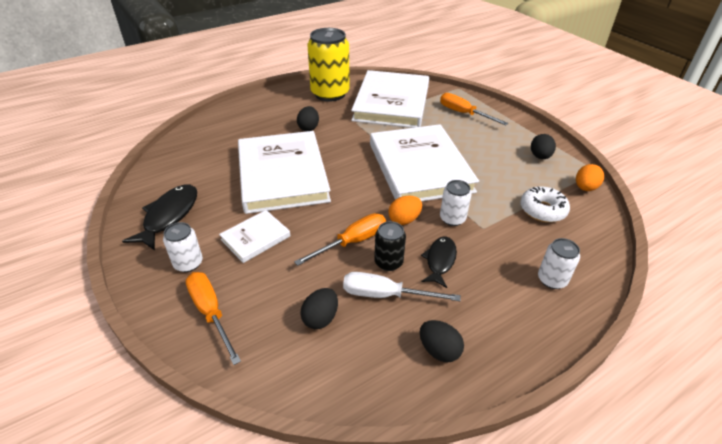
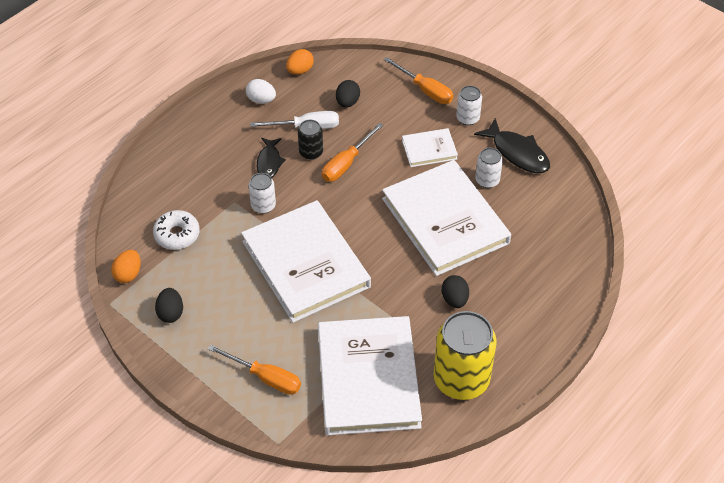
camera: 165 degrees right, 10 degrees up
(169, 216) = (517, 153): black fish -> black fish turned 45 degrees counterclockwise
(255, 238) = (429, 149): white book -> white book turned 45 degrees clockwise
(404, 220) = (307, 195): orange egg -> orange egg (300, 70)
(439, 350) = (261, 100): black egg -> white egg
(552, 279) = (178, 165): white can -> white can (487, 180)

